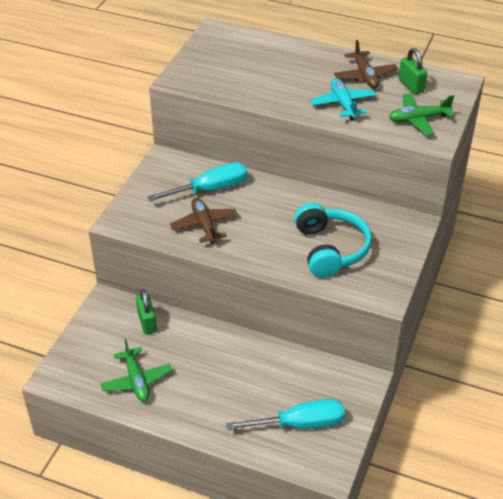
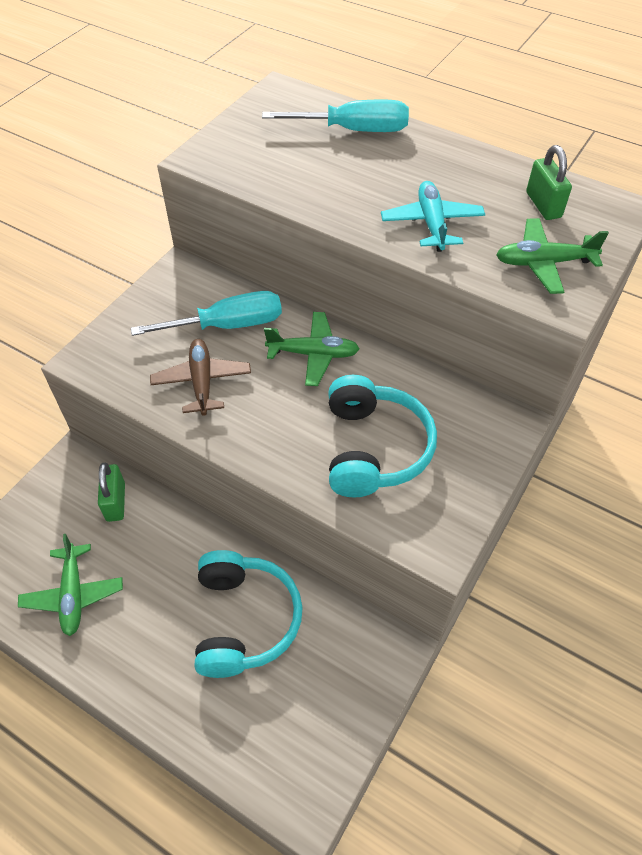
camera: 10 degrees right, 10 degrees up
(260, 378) = (244, 620): none -> turquoise headphones
(275, 200) = (313, 354): none -> green plane
(300, 424) = (282, 710): turquoise screwdriver -> turquoise screwdriver (353, 130)
(365, 76) = (476, 182): brown plane -> none

